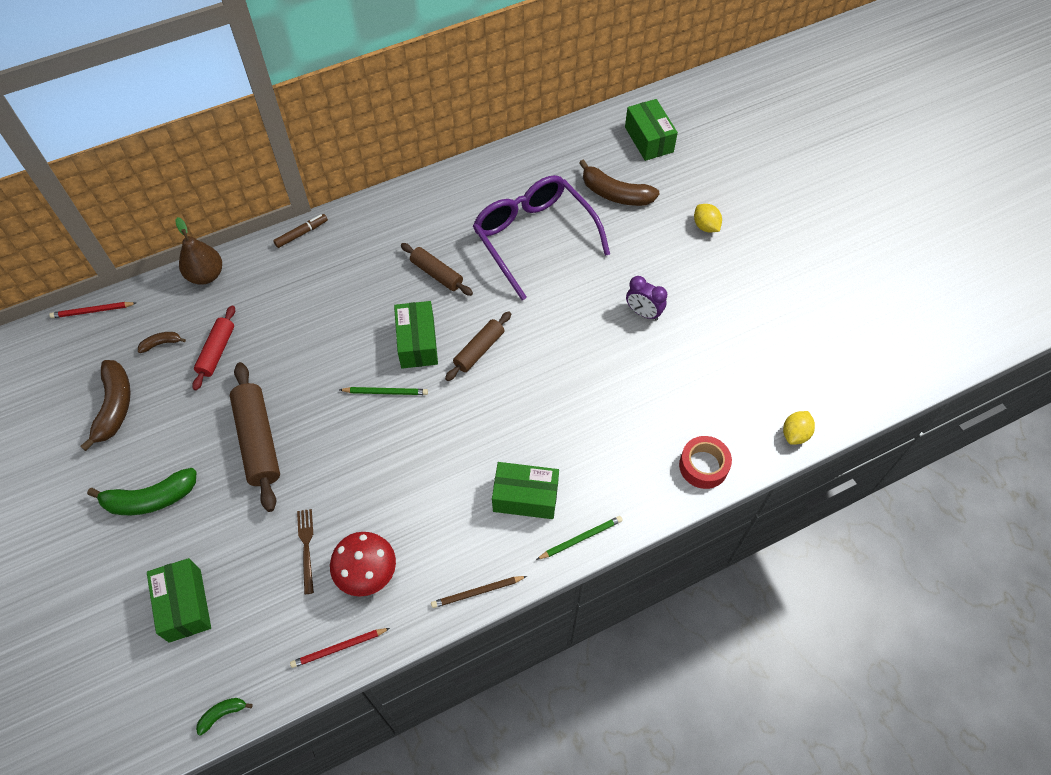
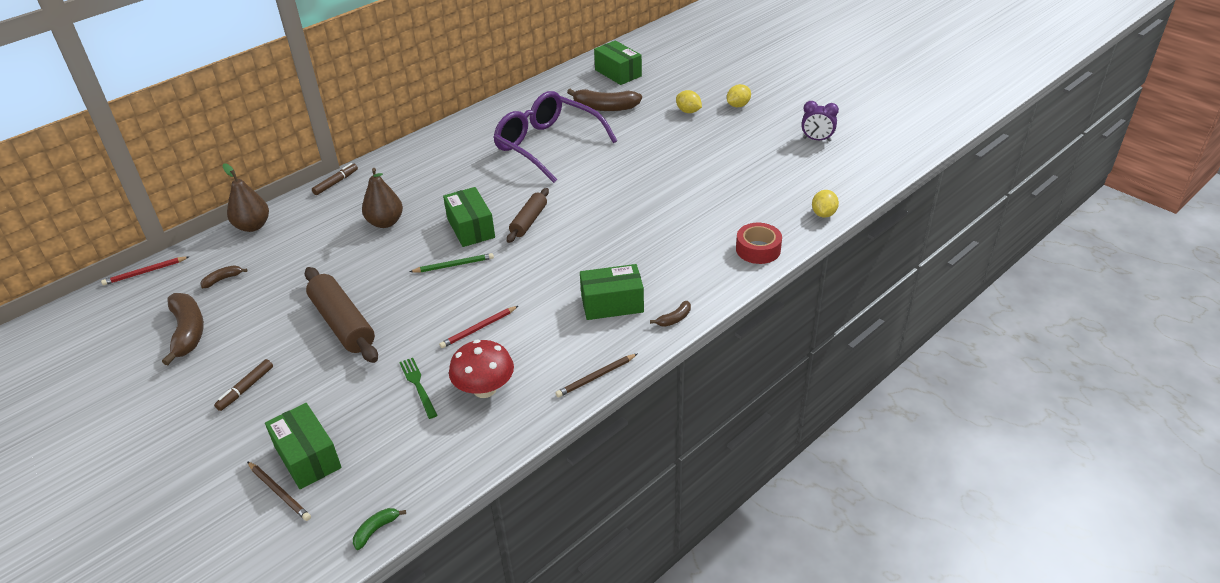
camera: 15 degrees left, 20 degrees down
(150, 499) = (246, 388): green banana -> brown marker
(150, 639) = (279, 492): none -> brown pencil
(217, 351) = (280, 273): red rolling pin -> none
(306, 547) = (418, 386): brown fork -> green fork
(335, 308) = (385, 222): none -> brown pear
(339, 648) = (478, 449): red pencil -> red pencil (478, 329)
(436, 274) = (470, 183): brown rolling pin -> none
(581, 538) = (674, 319): green pencil -> brown banana
(643, 313) = (661, 170): purple clock -> purple clock (817, 139)
(765, 232) = (738, 105): none -> yellow lemon

